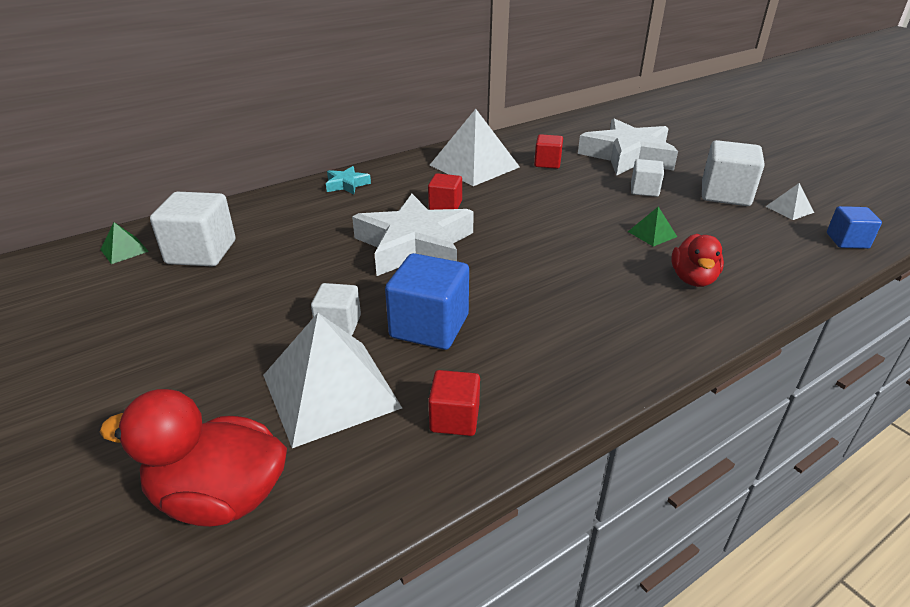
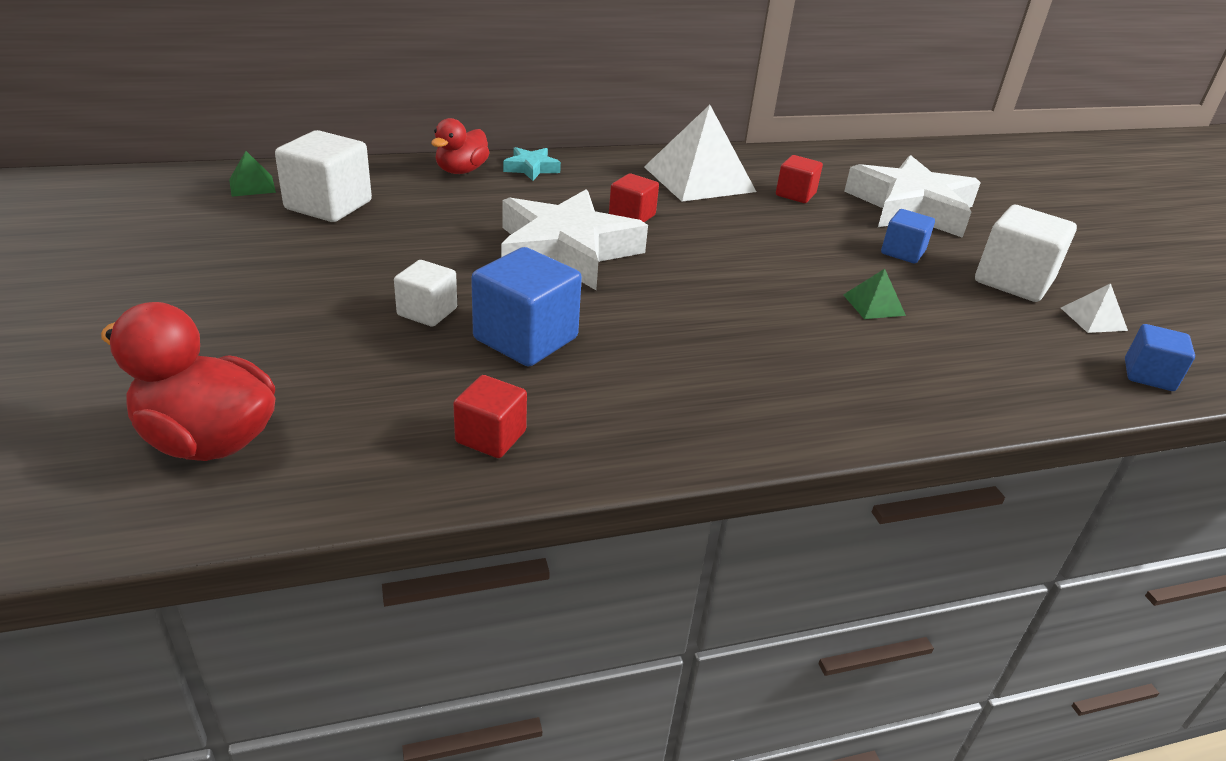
camera: 15 degrees right, 0 degrees up
(331, 391) = (377, 374): white pyramid -> none
(644, 190) = (902, 252): white cube -> blue cube
(693, 279) = (888, 368): red duck -> red duck (461, 171)

